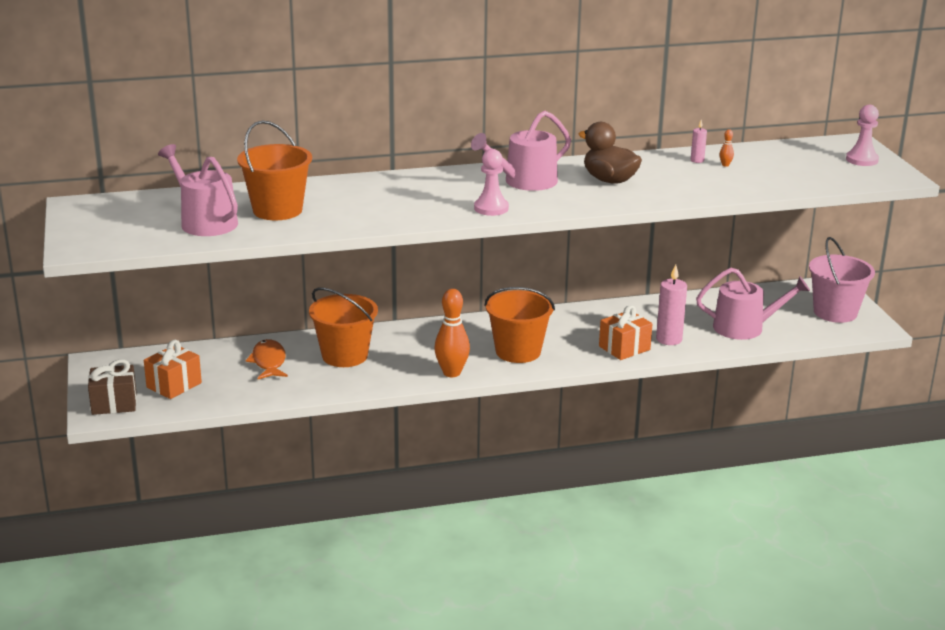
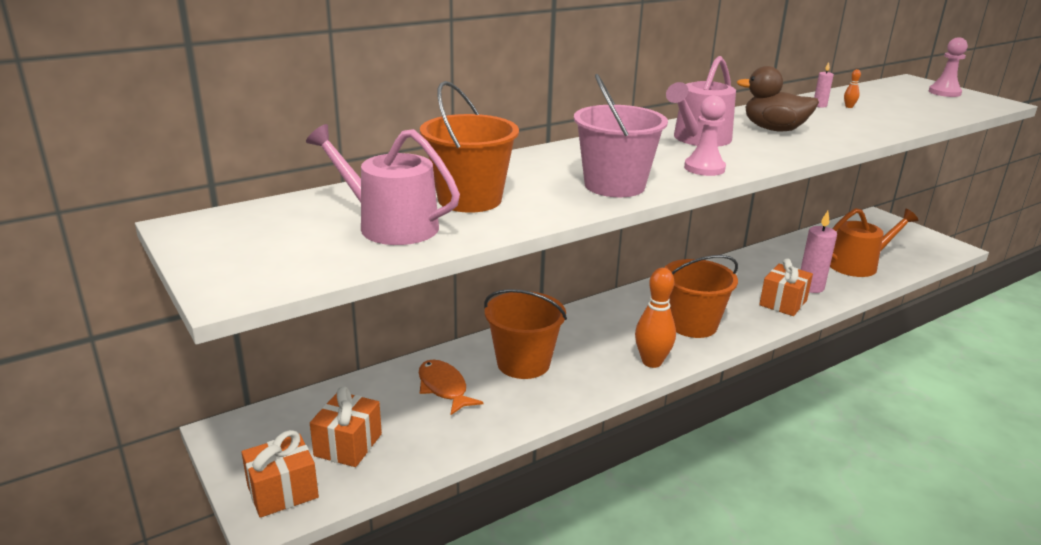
camera: 20 degrees left, 0 degrees up
(114, 403) = (282, 491): brown gift -> orange gift
(745, 328) = (858, 265): pink watering can -> orange watering can
(835, 312) = (907, 239): pink bucket -> pink bucket (614, 185)

